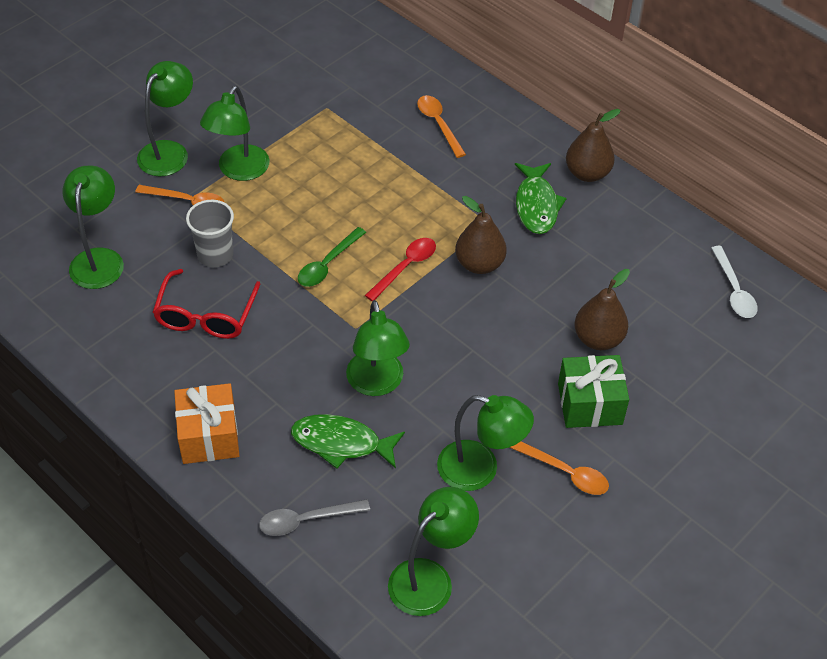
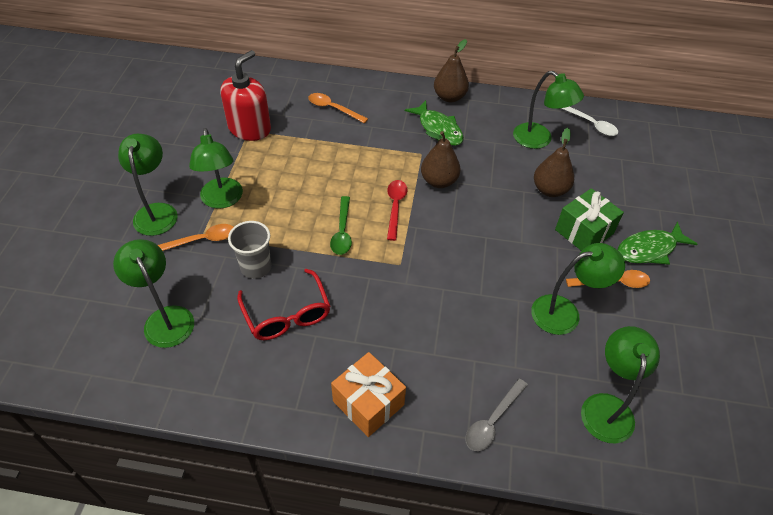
camera: 35 degrees left, 0 degrees up
(329, 105) = (250, 128): none -> red soap dispenser
(341, 443) = (464, 349): green fish -> green fish (649, 249)
(377, 384) = (449, 294): green lamp -> green lamp (539, 140)

